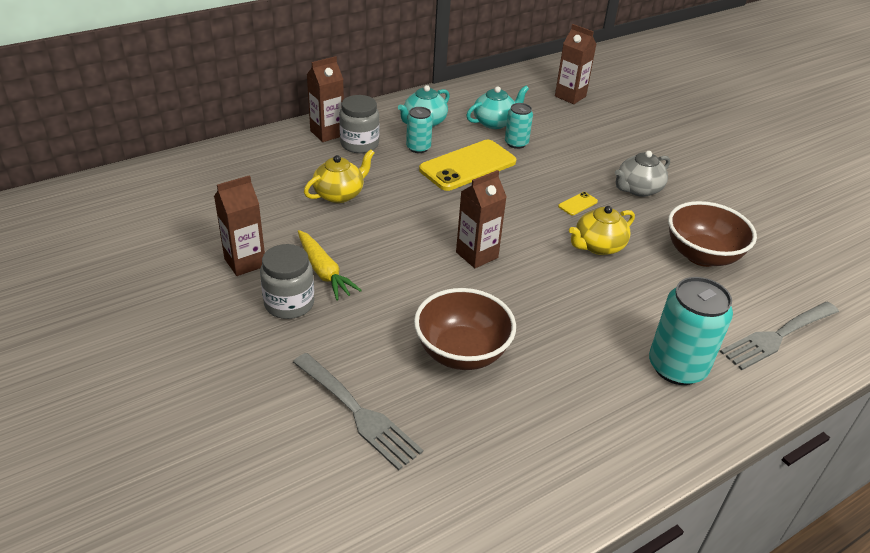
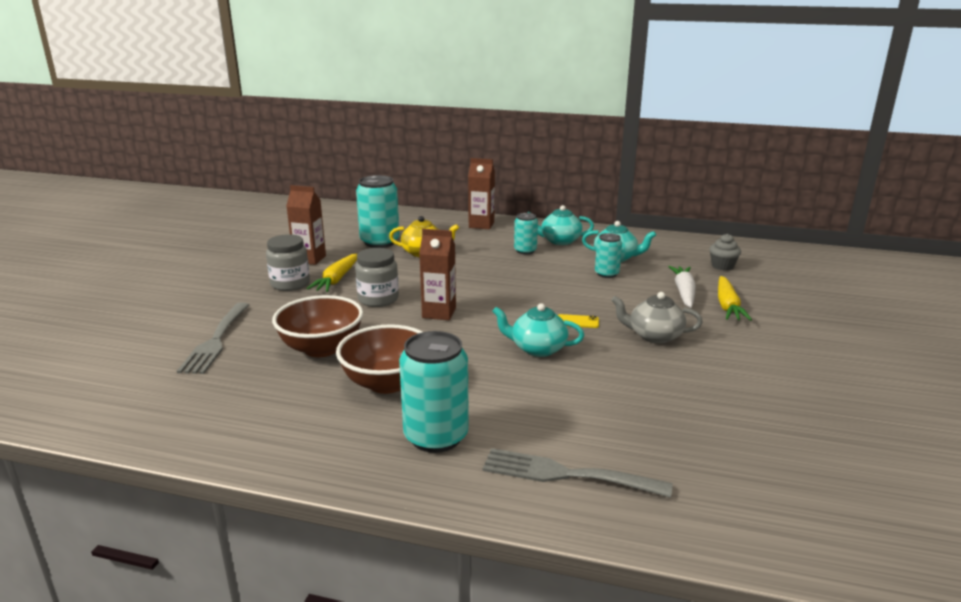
camera: 50 degrees right, 15 degrees down
(273, 202) = (380, 242): none -> turquoise can
(359, 144) = (489, 236): grey jar -> grey jar (378, 299)
(468, 166) = (539, 271): yellow phone -> none
(570, 96) = (722, 266): brown carton -> grey cupcake
(589, 136) = (684, 292): none -> white carrot
(598, 246) = (537, 348): yellow teapot -> turquoise teapot
(630, 136) = (727, 306): none -> yellow carrot
(702, 255) = (617, 396): brown bowl -> brown bowl (387, 383)

